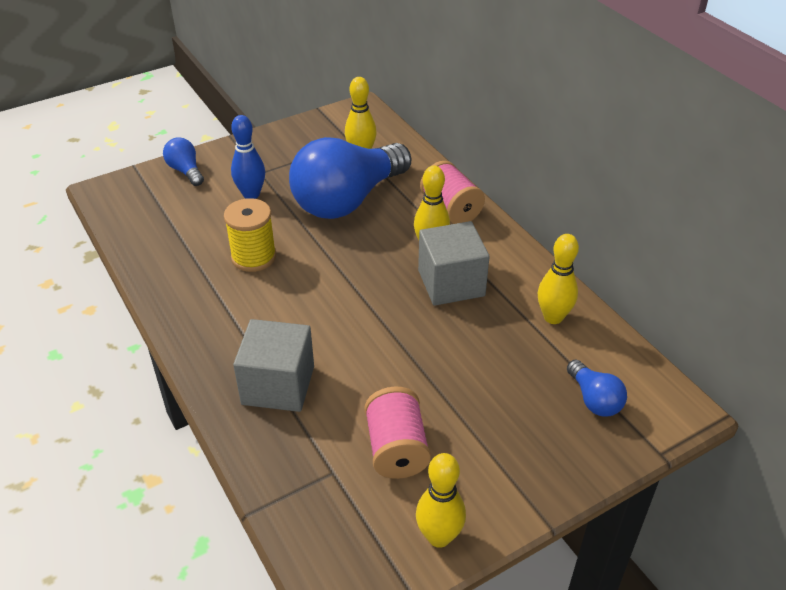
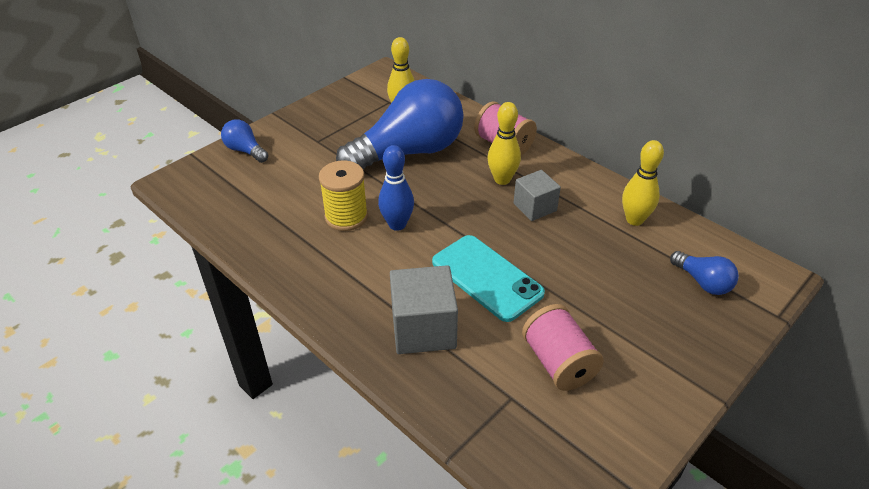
camera: 15 degrees left, 0 degrees up
(251, 194) = (318, 161): blue bowling pin -> blue bowling pin (397, 224)
(347, 200) = (409, 152): blue light bulb -> blue light bulb turned 150 degrees counterclockwise
(365, 347) = (486, 278): none -> turquoise phone
(439, 536) = (634, 433): yellow bowling pin -> none
(451, 283) = (535, 207): grey cube -> grey cube, size x0.64

